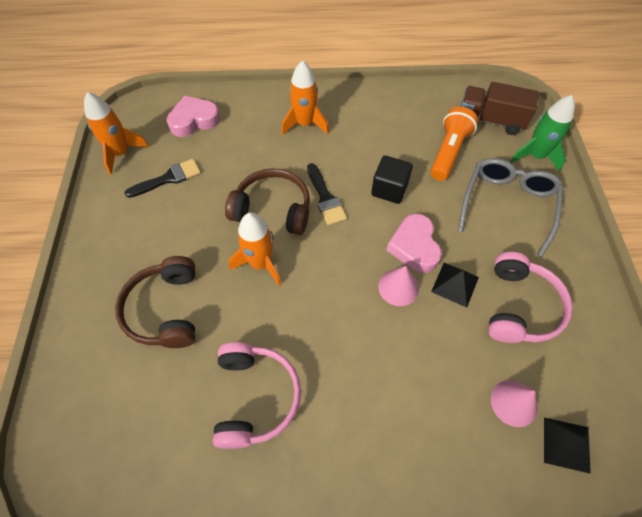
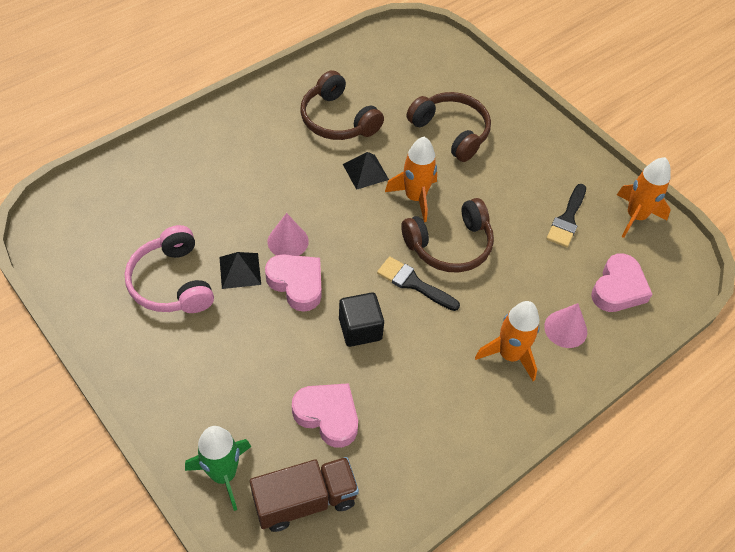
camera: 140 degrees right, 5 degrees down
(255, 397) = (338, 119): pink headphones -> brown headphones
(449, 152) = (328, 416): orange flashlight -> pink heart
(507, 205) = (228, 383): grey glasses -> none
(514, 403) = (149, 208): pink cone -> pink cone (565, 329)
(566, 444) = (99, 202): black pyramid -> black pyramid (365, 172)

